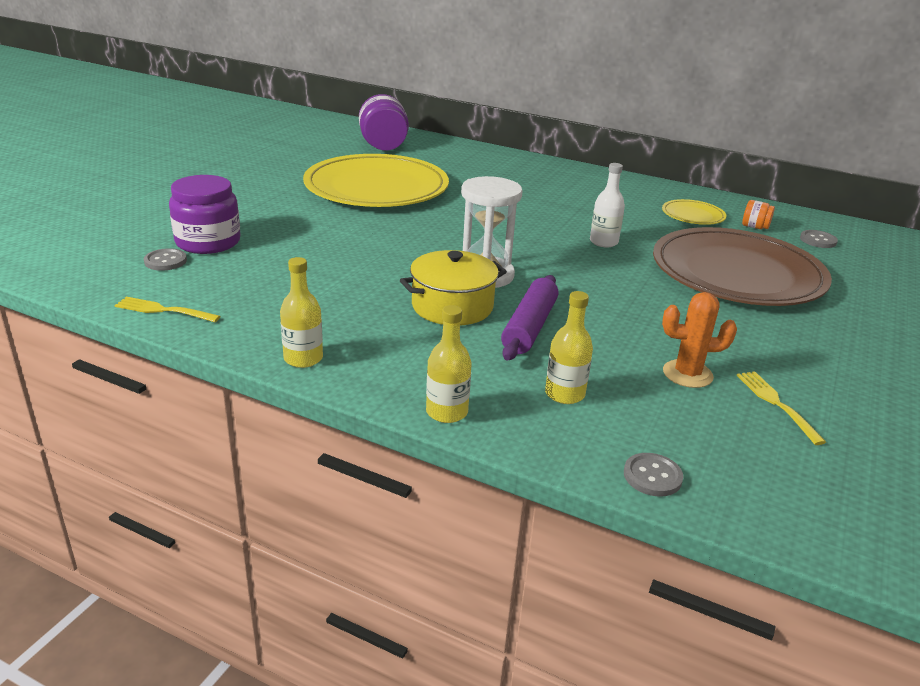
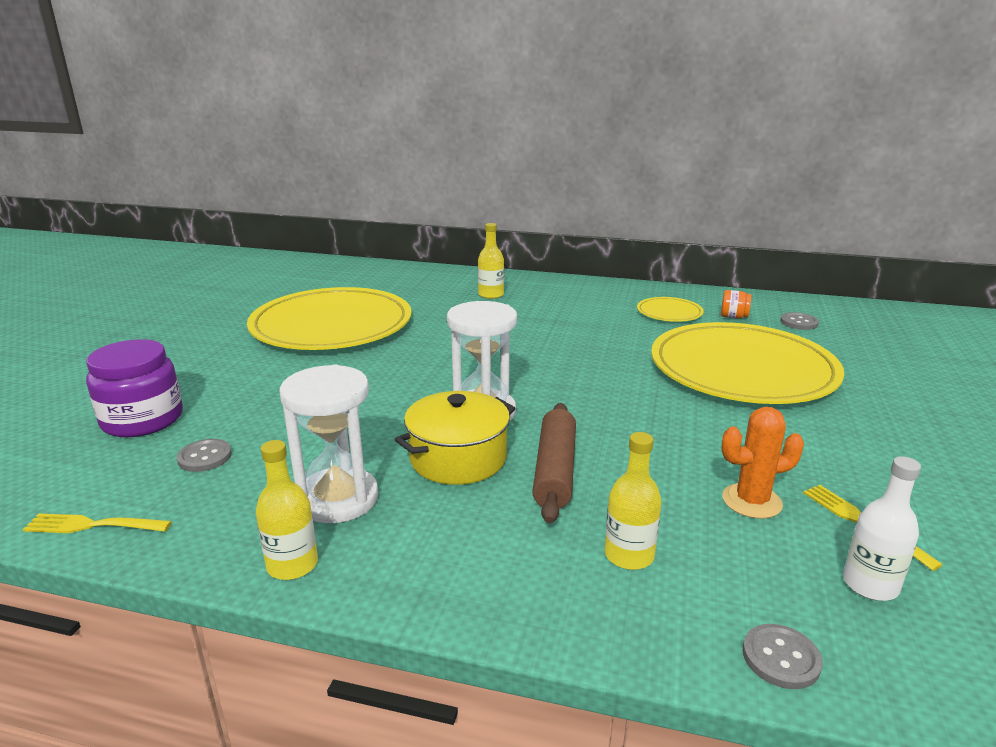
camera: 10 degrees left, 5 degrees down
(165, 261) = (89, 454): grey button -> grey button (205, 457)
(348, 320) = (338, 499): none -> white hourglass
(383, 146) = (328, 279): purple jar -> none
(446, 412) = (497, 611): yellow bottle -> yellow bottle (491, 295)
(529, 327) = (555, 470): purple rolling pin -> brown rolling pin
(603, 242) = (594, 354): white bottle -> white bottle (870, 585)
(737, 273) = (742, 369): brown plate -> yellow plate

